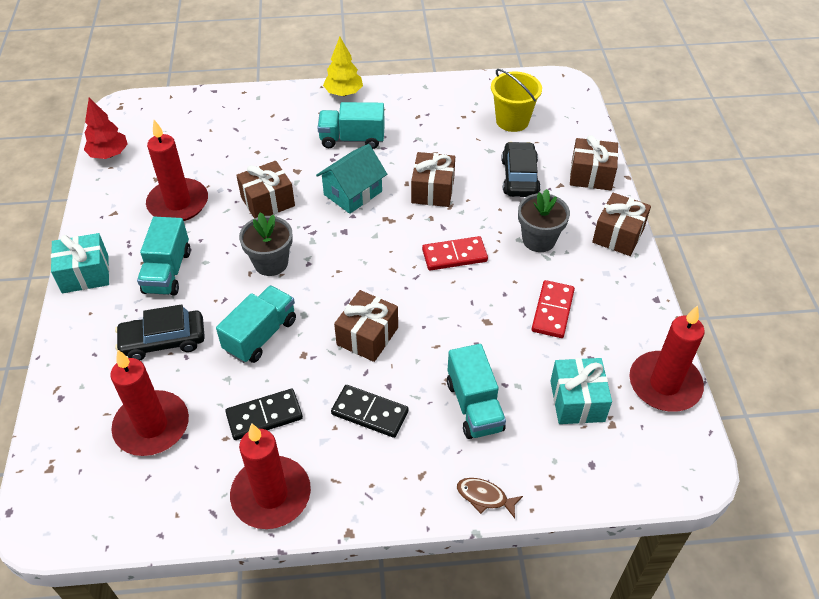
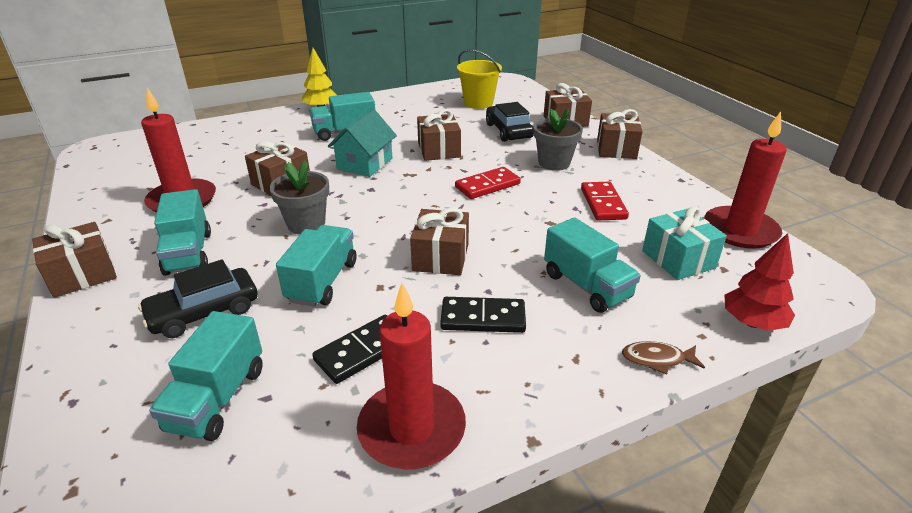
camera: 20 degrees left, 15 degrees down
(85, 274) = (82, 275): turquoise gift -> brown gift
(109, 154) = (89, 179): red tree -> red tree (752, 323)
(152, 426) = (217, 399): red candle -> turquoise truck

